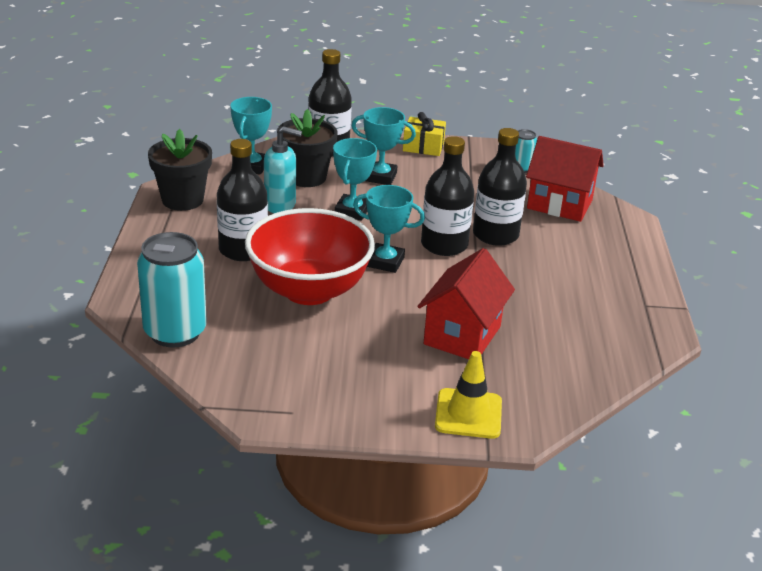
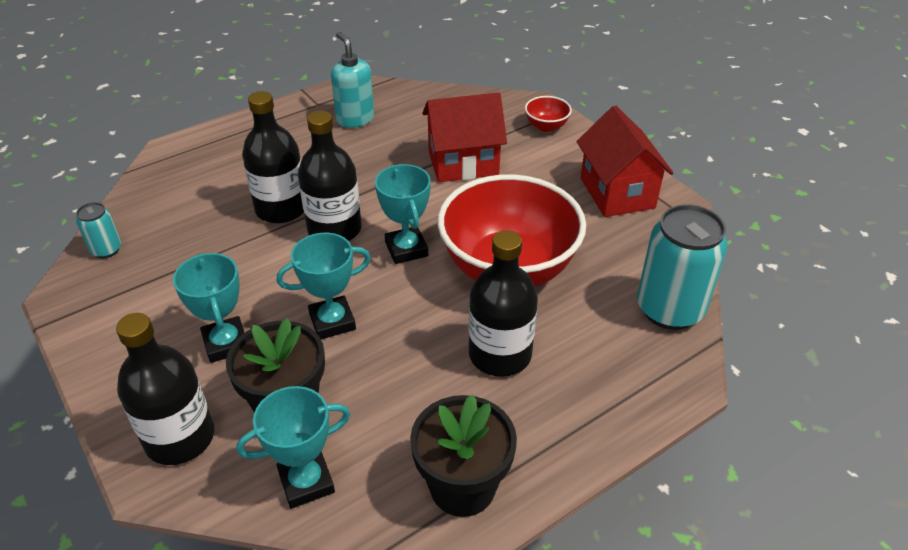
camera: 125 degrees left, 10 degrees up
(280, 205) = (379, 386): turquoise soap dispenser -> turquoise soap dispenser (355, 119)
(423, 146) = (103, 350): yellow gift -> none
(468, 414) = (546, 126): yellow traffic cone -> red bowl
(559, 204) = (177, 196): red house -> red house (617, 193)

